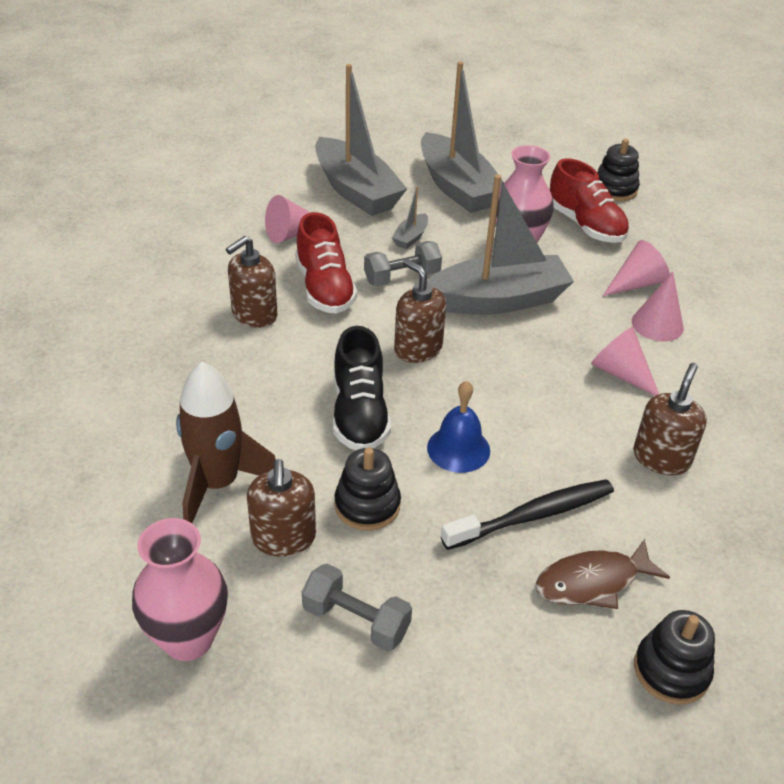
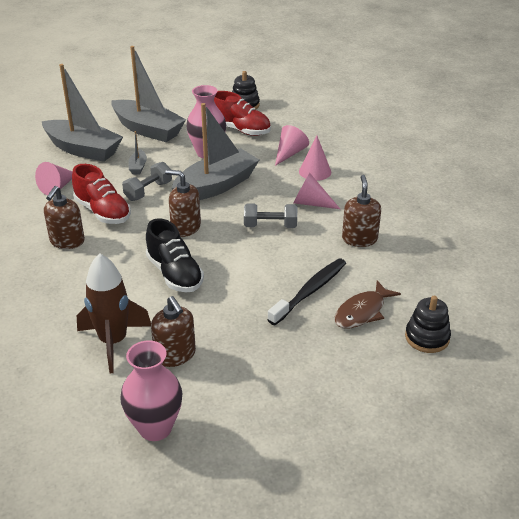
camera: 25 degrees left, 5 degrees down
(356, 620) = (247, 380): grey dumbbell -> grey dumbbell (270, 226)
(367, 505) = (213, 320): black stacking toy -> none
(458, 449) = (246, 272): blue bell -> none

